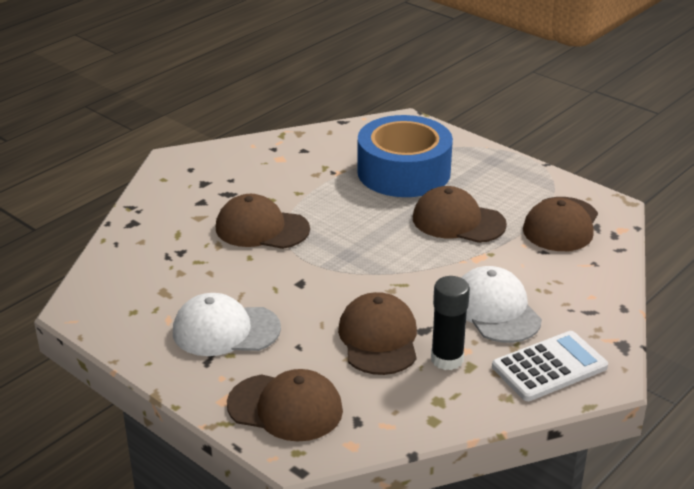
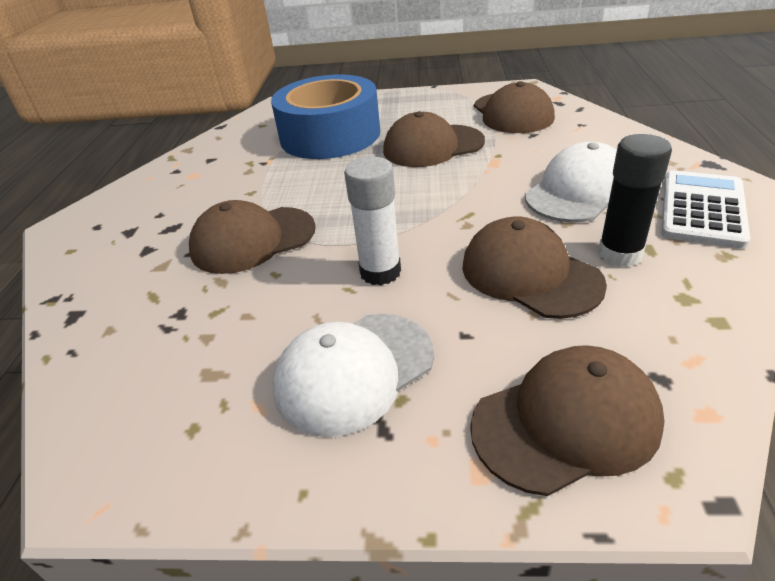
camera: 35 degrees left, 5 degrees up
(303, 289) = (380, 272): none -> white glue stick
(495, 310) = (579, 191): white cap -> white cap turned 105 degrees clockwise

